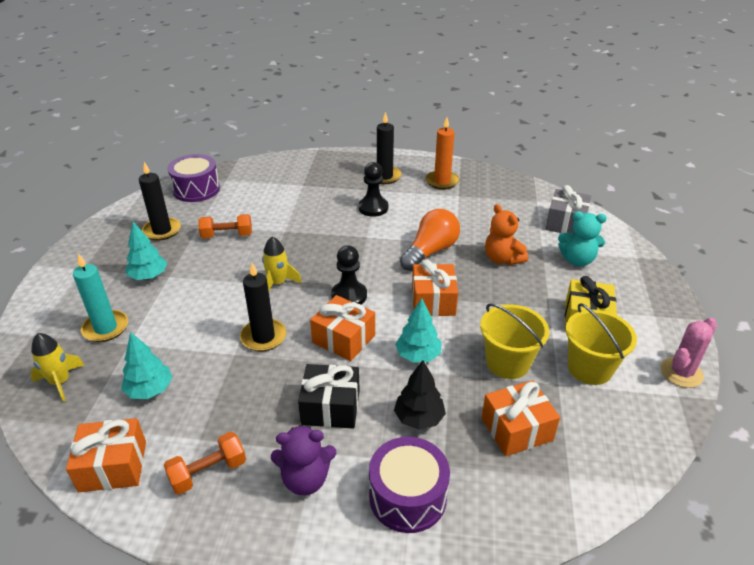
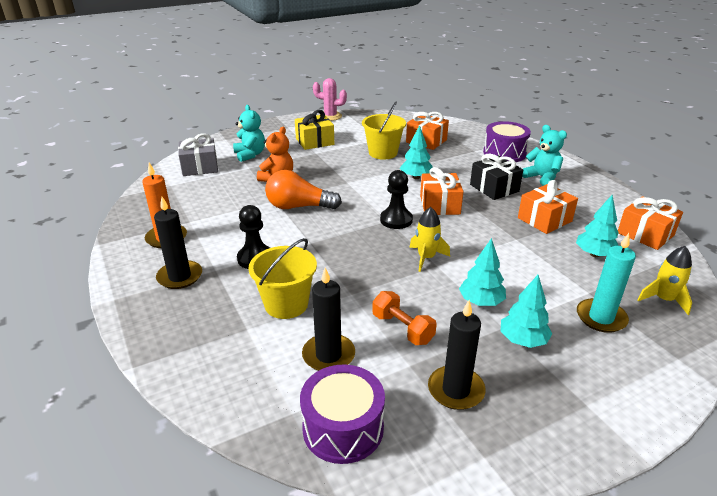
camera: 125 degrees left, 5 degrees down
(200, 281) = (481, 302): none -> turquoise tree
(208, 472) = (589, 204): orange dumbbell -> none
(263, 337) = (485, 235): black candle -> black candle (328, 355)
(305, 479) = (542, 178): purple teddy bear -> turquoise teddy bear
(419, 418) = (459, 163): black tree -> none
(433, 301) = (358, 188): orange gift -> orange gift (544, 219)
(589, 368) = (357, 134): yellow bucket -> yellow bucket (286, 304)

